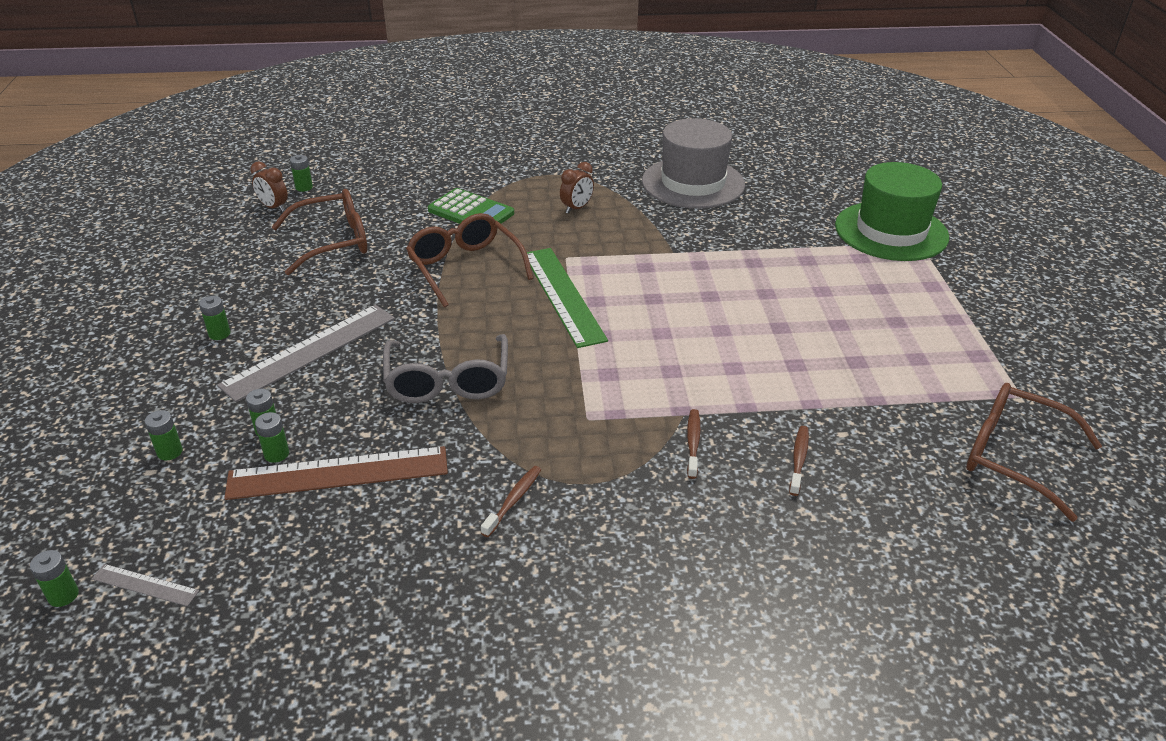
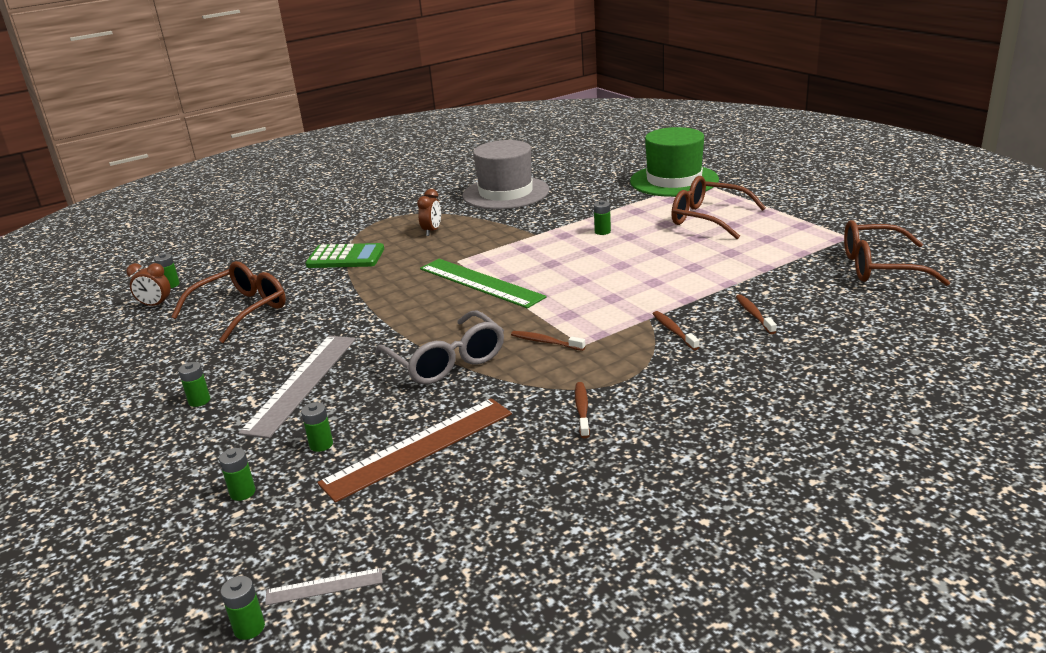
camera: 25 degrees left, 10 degrees down
(276, 454) = (348, 456): green battery -> green battery (602, 232)
(465, 267) = (380, 291): brown glasses -> brown glasses (707, 218)
(556, 399) = (545, 342): none -> brown toothbrush

